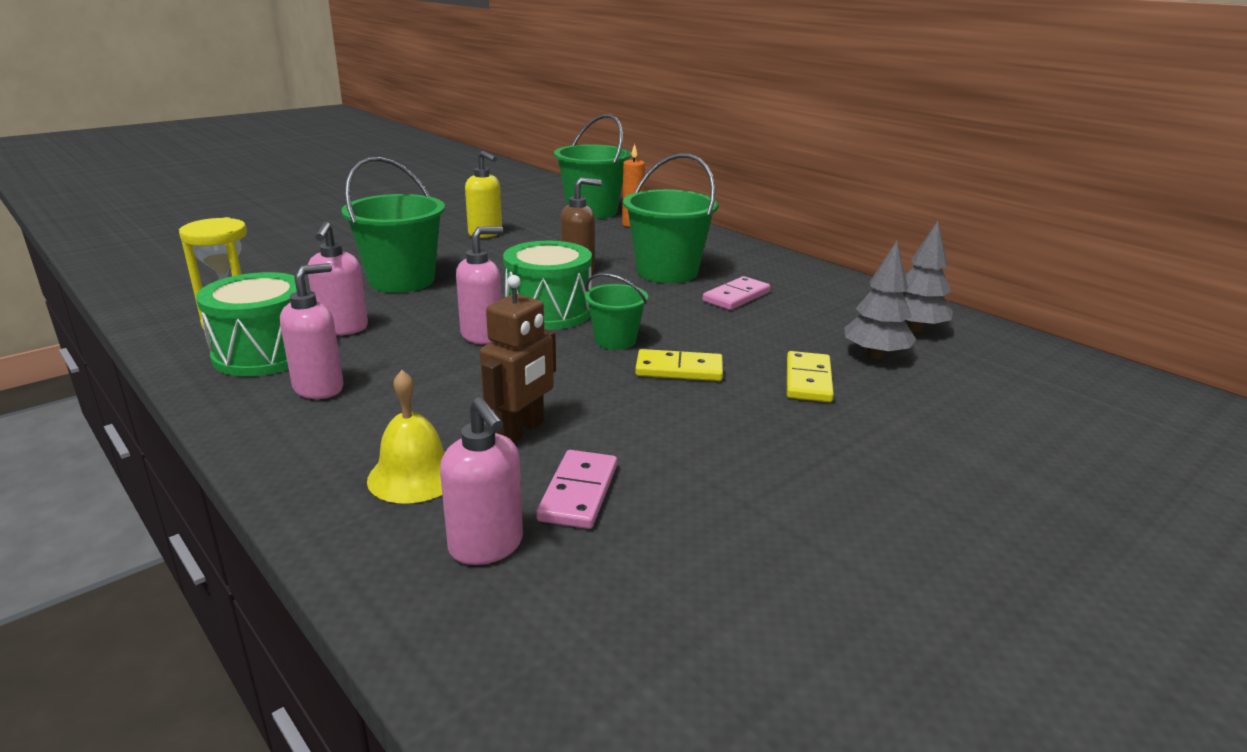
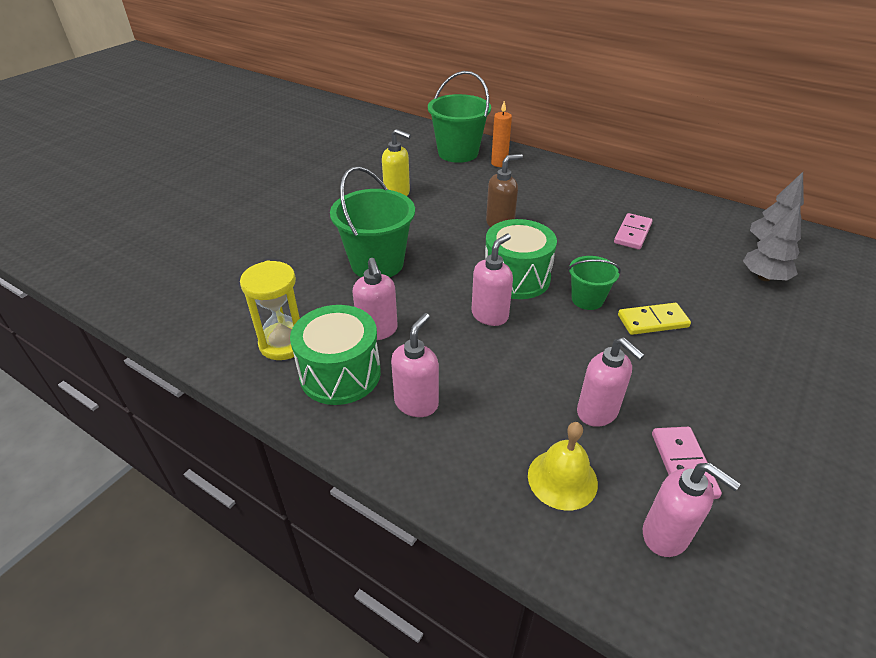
camera: 15 degrees left, 15 degrees up
(521, 431) = (597, 412): brown robot -> pink soap dispenser
(667, 272) = (565, 215): green bucket -> none
(808, 380) = (741, 313): yellow domino -> none

